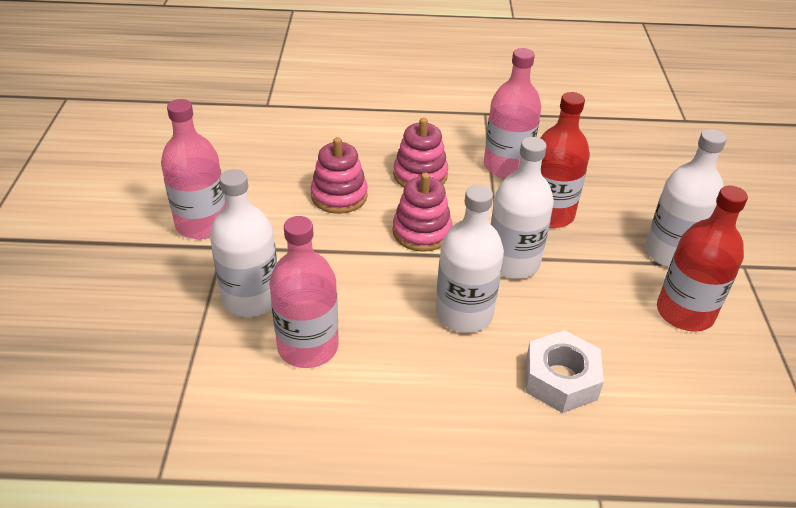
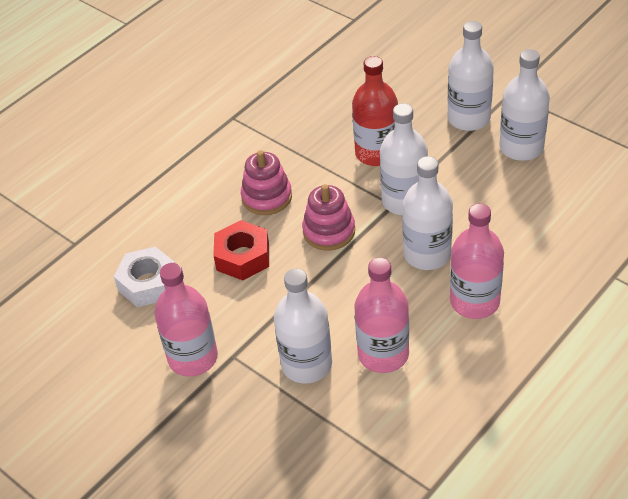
camera: 45 degrees left, 5 degrees up
(339, 196) = (243, 257): pink stacking toy -> red nut
(506, 166) = (306, 143): pink bottle -> pink bottle (474, 301)
(560, 379) = (521, 240): white nut -> white nut (148, 283)
(685, 312) = (521, 147): red bottle -> white bottle

